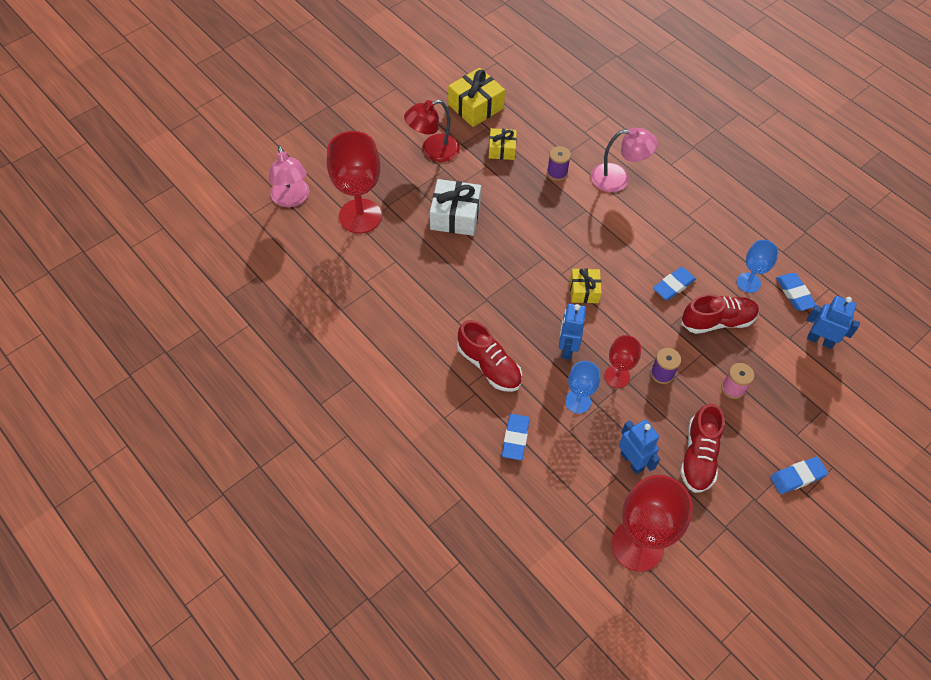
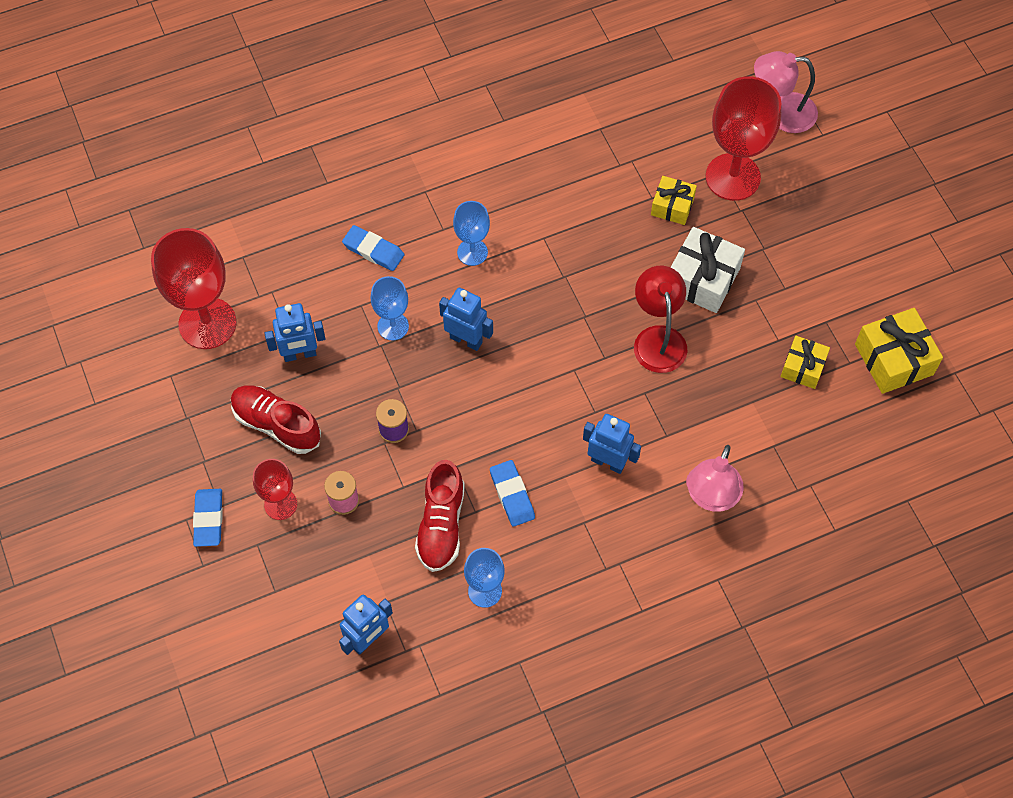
camera: 110 degrees right, 5 degrees up
(433, 151) = (822, 284): red lamp -> red lamp (658, 338)
(489, 366) = (472, 252): red shoe -> blue goblet
(557, 173) = (742, 422): purple spool -> none
(584, 291) = (540, 387): yellow gift -> yellow gift (672, 206)
(617, 376) = (408, 379): red goblet -> red goblet (280, 504)
(621, 237) = (608, 462): none -> blue robot
(794, 293) = (447, 643): blue eraser -> none

